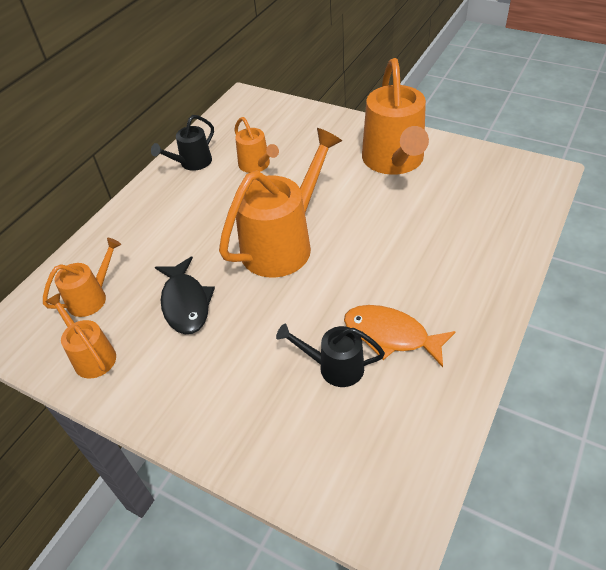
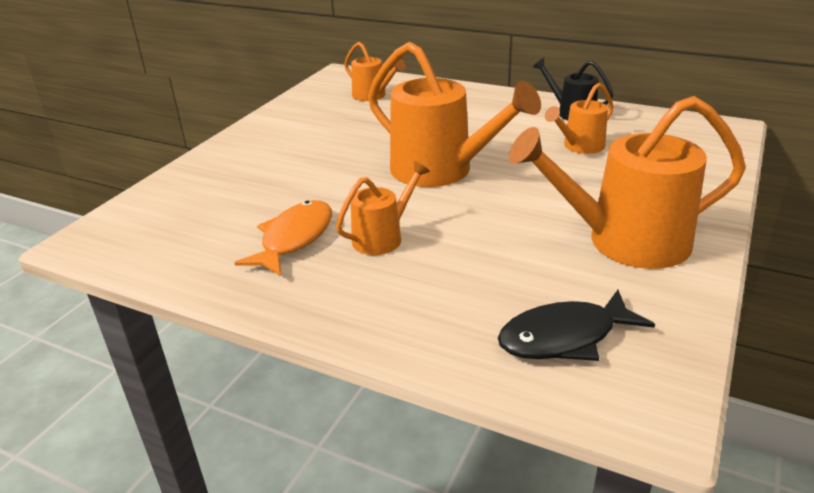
camera: 85 degrees right, 15 degrees down
(91, 355) = (310, 104): orange watering can -> orange watering can (383, 237)
(186, 303) = (360, 132): black fish -> black fish (565, 337)
(334, 367) = (263, 207): black watering can -> none

